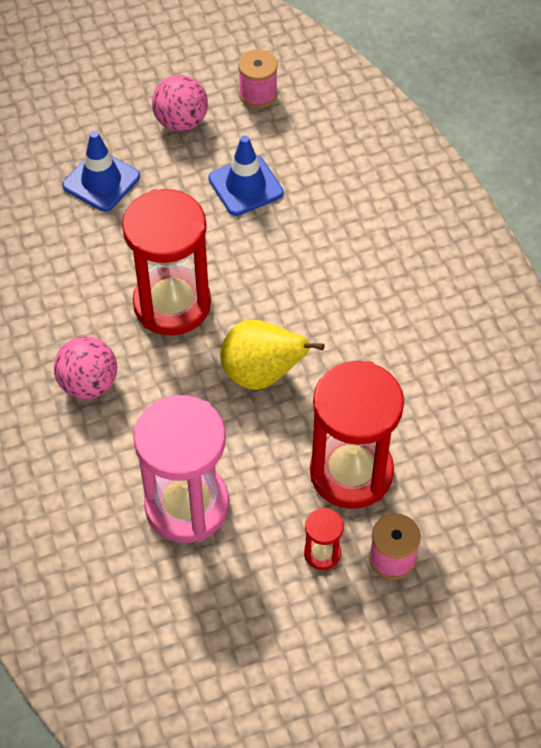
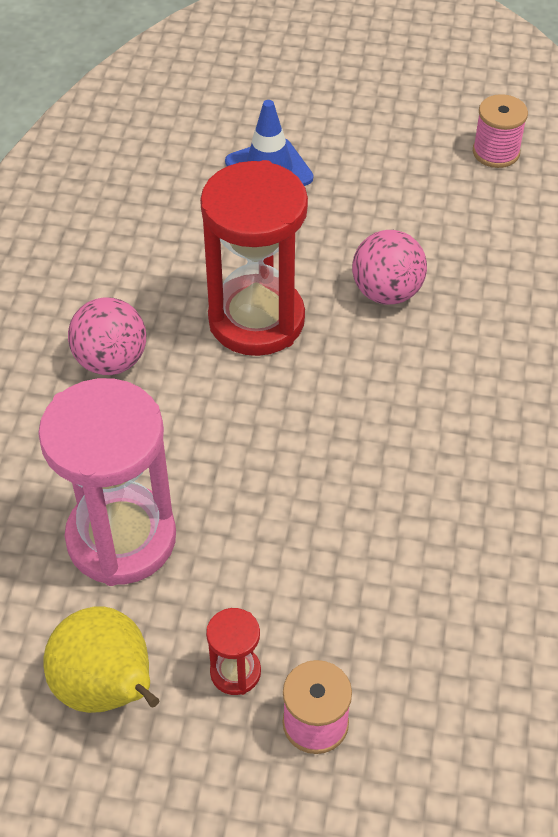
camera: 30 degrees right, 5 degrees down
(181, 122) = (393, 147): pink ball -> pink ball (387, 292)
(245, 186) = (420, 236): blue traffic cone -> none
(261, 374) = (303, 437): yellow pear -> yellow pear (108, 689)
(351, 472) = (333, 596): red hourglass -> none

